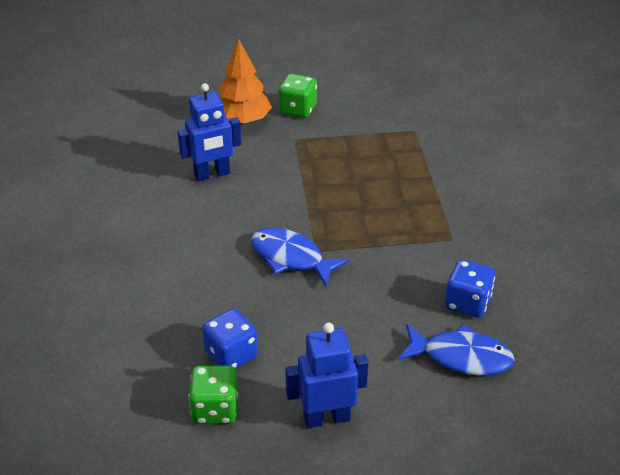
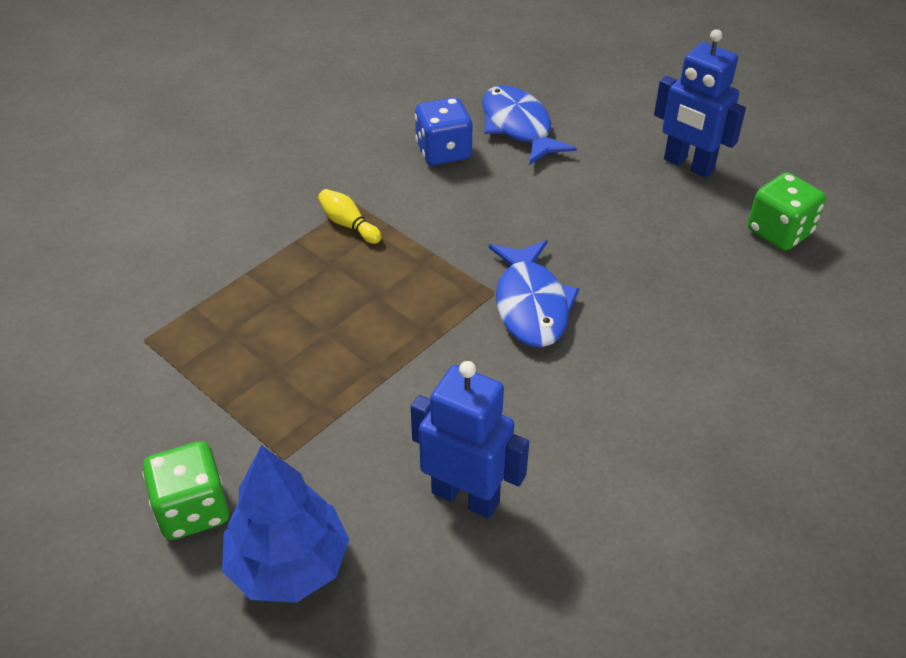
camera: 130 degrees left, 5 degrees up
(231, 355) = (713, 262): blue dice -> none
(243, 120) = (288, 565): orange tree -> blue tree
(433, 227) = (348, 224): none -> yellow bowling pin

